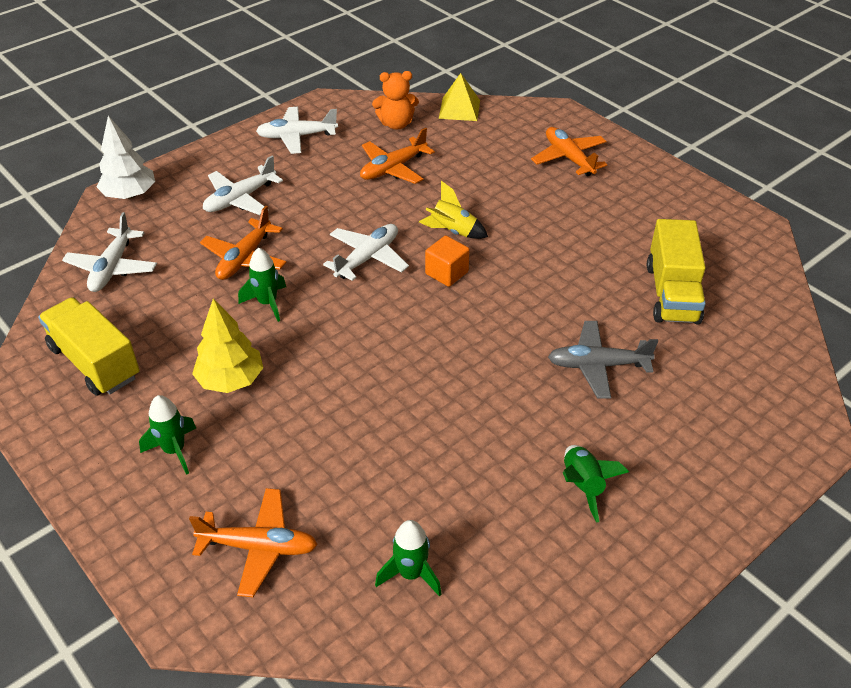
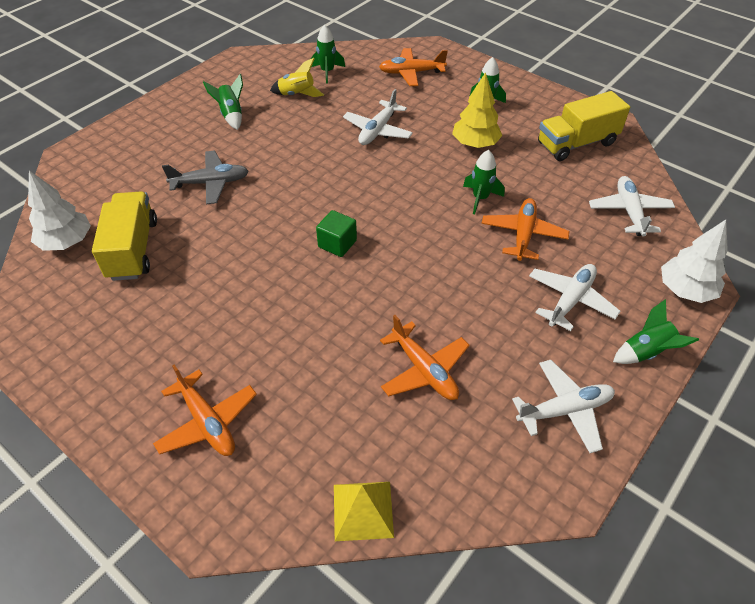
camera: 170 degrees right, 5 degrees up
(95, 362) = (576, 143): yellow truck -> yellow truck turned 120 degrees clockwise
(206, 160) = (646, 352): none -> green rocket
(368, 258) = (413, 249): white plane -> white plane (378, 130)
(393, 168) = (424, 370): orange plane -> orange plane turned 105 degrees clockwise
(396, 124) = (445, 458): orange teddy bear -> none
(446, 273) = (337, 244): orange cube -> green cube
(453, 231) = (339, 289): yellow rocket -> yellow rocket (297, 95)
(752, 311) = (67, 242): none -> white tree

